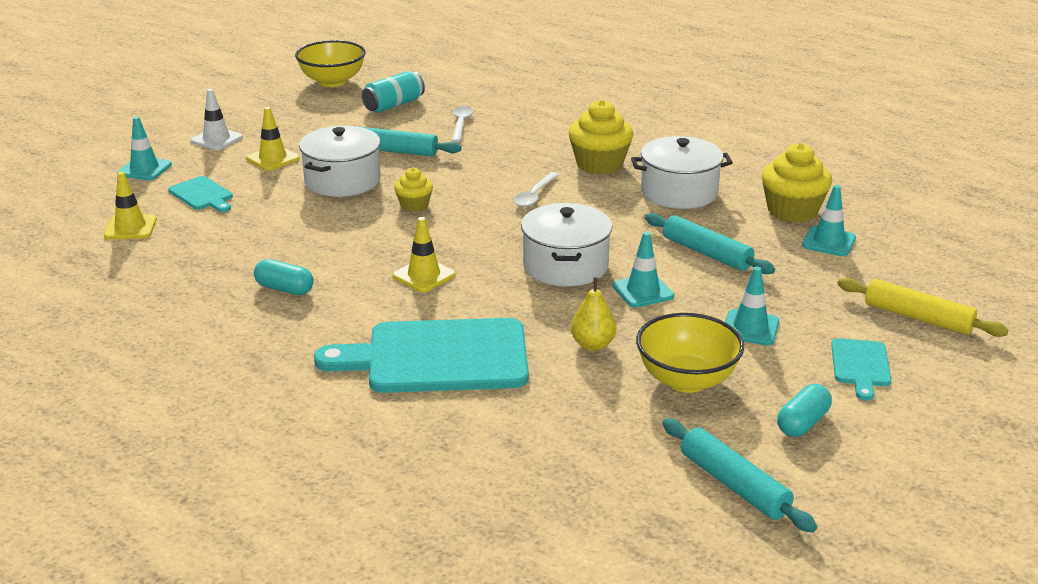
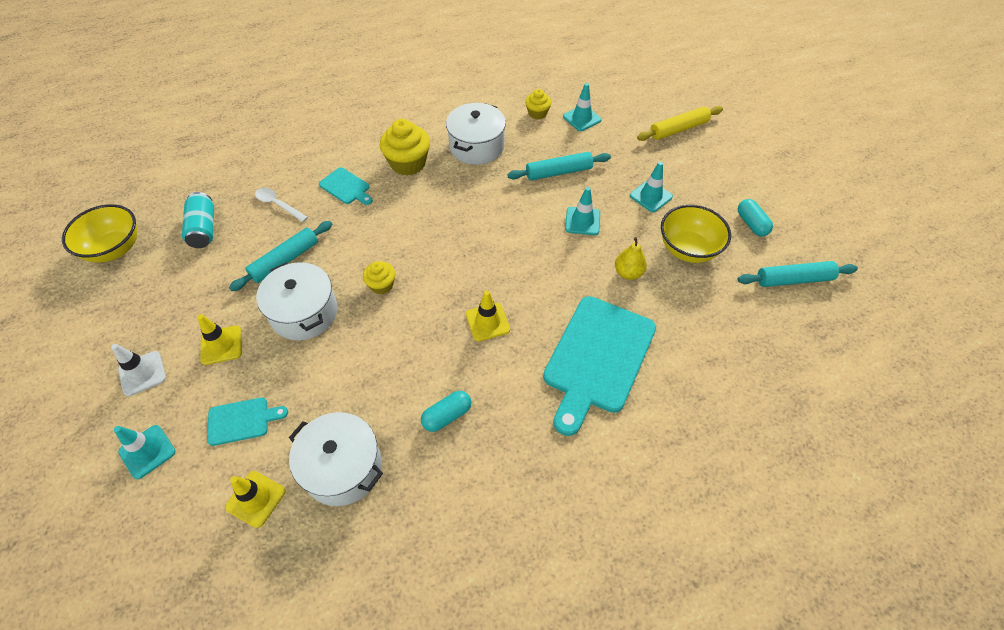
camera: 60 degrees left, 25 degrees up
(534, 195) = (423, 214): white spoon -> none
(565, 266) = (527, 242): white pot -> white pot (343, 468)
(792, 211) = (537, 113): yellow cupcake -> yellow cupcake, size x0.57
(860, 366) = (711, 174): turquoise cutting board -> turquoise cutting board (346, 187)

